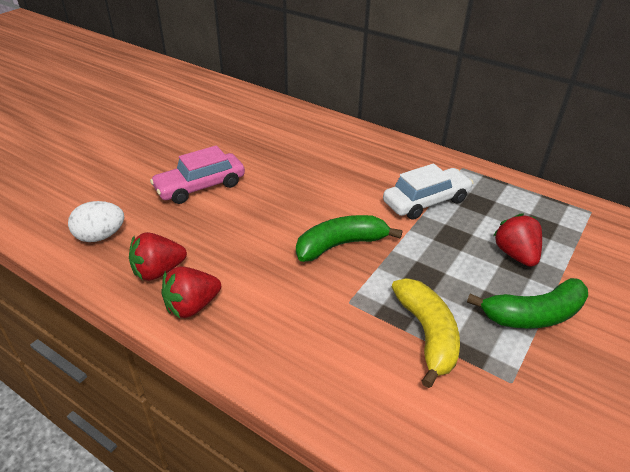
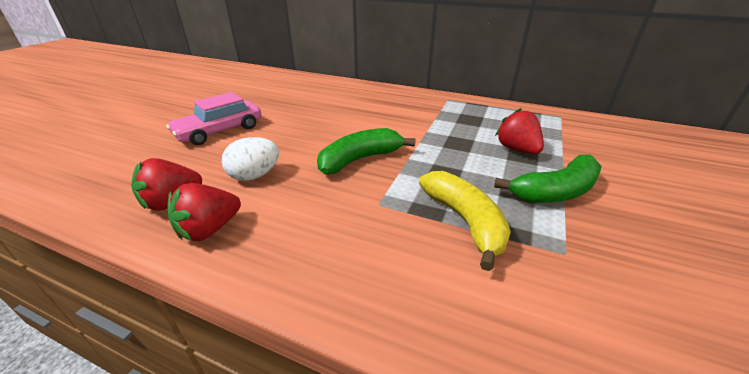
camera: 10 degrees left, 5 degrees down
(100, 236) = (110, 179): white egg -> white egg (255, 176)
(426, 201) = (427, 122): white car -> none

